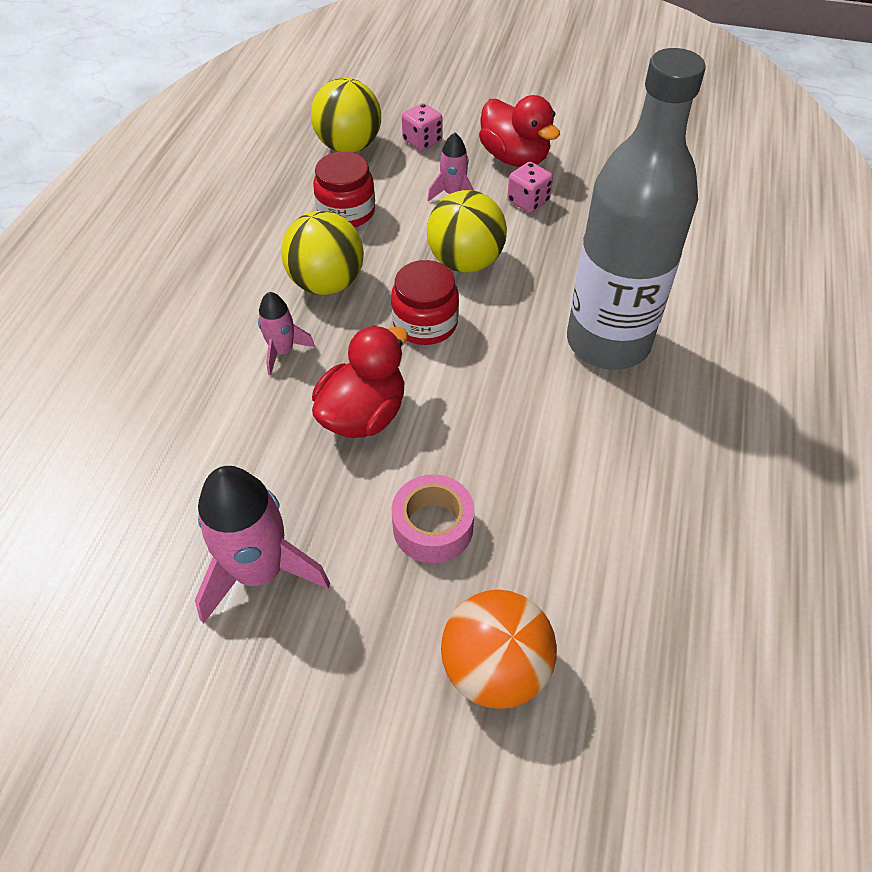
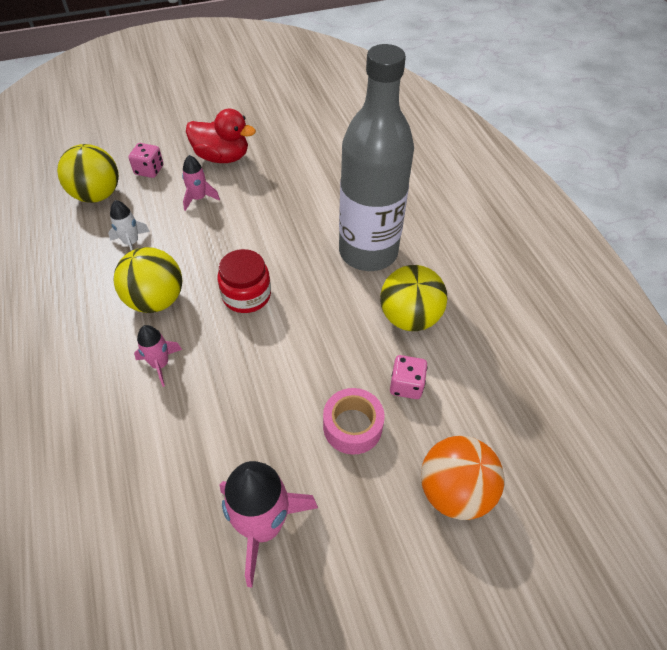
camera: 35 degrees left, 0 degrees up
(346, 212) = (131, 243): red jar -> white rocket
(363, 415) = (252, 378): red duck -> none
(465, 262) = (242, 241): yellow ball -> yellow ball (409, 318)
(528, 201) = (252, 183): pink dice -> pink dice (406, 385)

